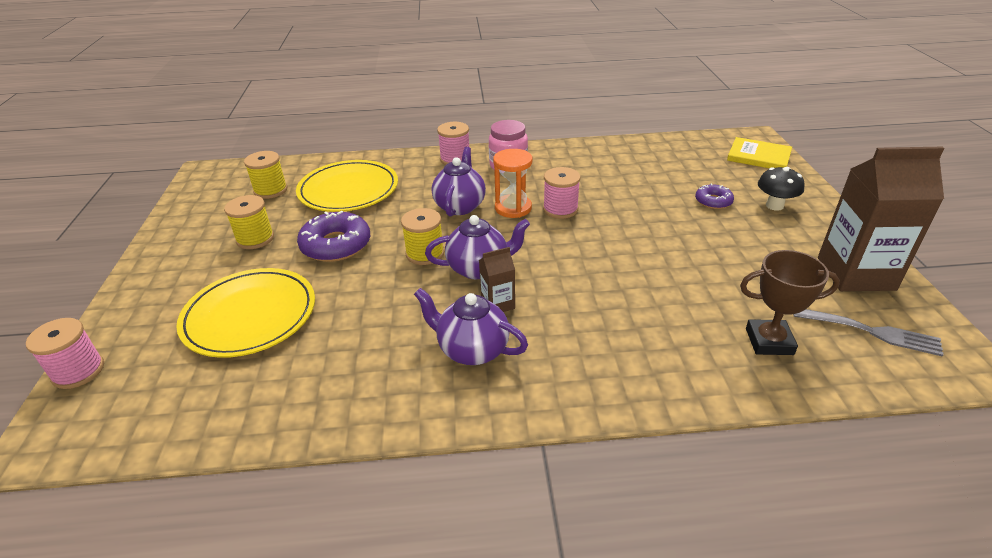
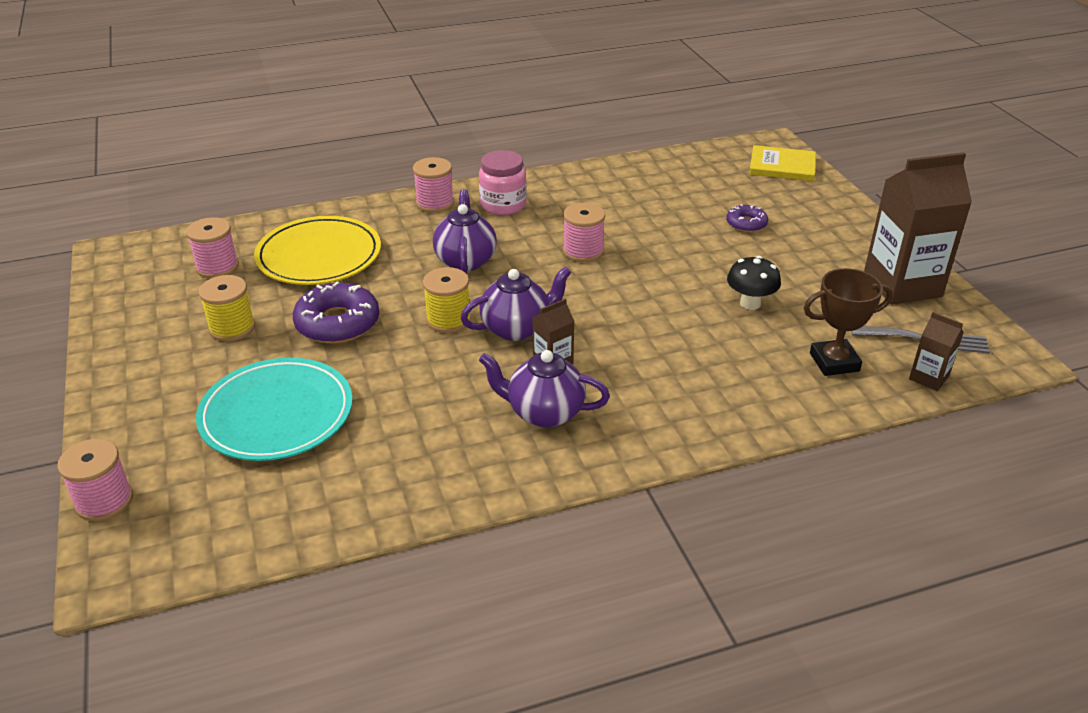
camera: 15 degrees left, 0 degrees up
(250, 316) = (276, 414): yellow plate -> turquoise plate
(270, 190) = (217, 267): yellow spool -> pink spool
(513, 208) = (528, 256): orange hourglass -> none
(774, 206) = (810, 222): black mushroom -> black mushroom (750, 303)
(869, 373) = (928, 378): none -> brown carton

